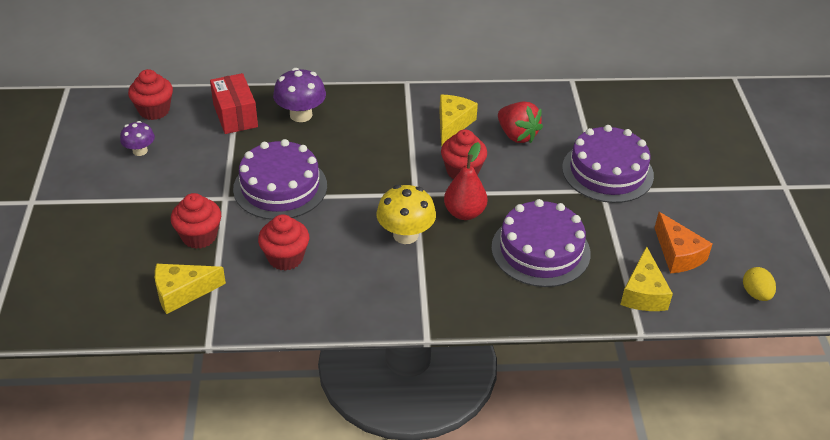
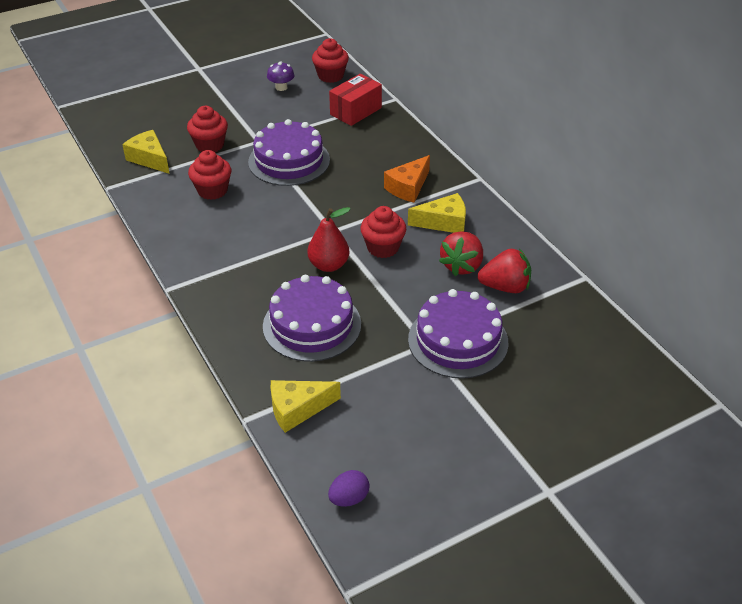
camera: 65 degrees right, 0 degrees up
(301, 115) = (384, 140): purple mushroom -> none
(405, 235) = (278, 241): yellow mushroom -> none
(558, 123) = (505, 287): none -> red strawberry
(678, 254) = (369, 422): orange cheese -> orange cheese (408, 187)
(756, 294) = (349, 498): yellow egg -> purple egg

